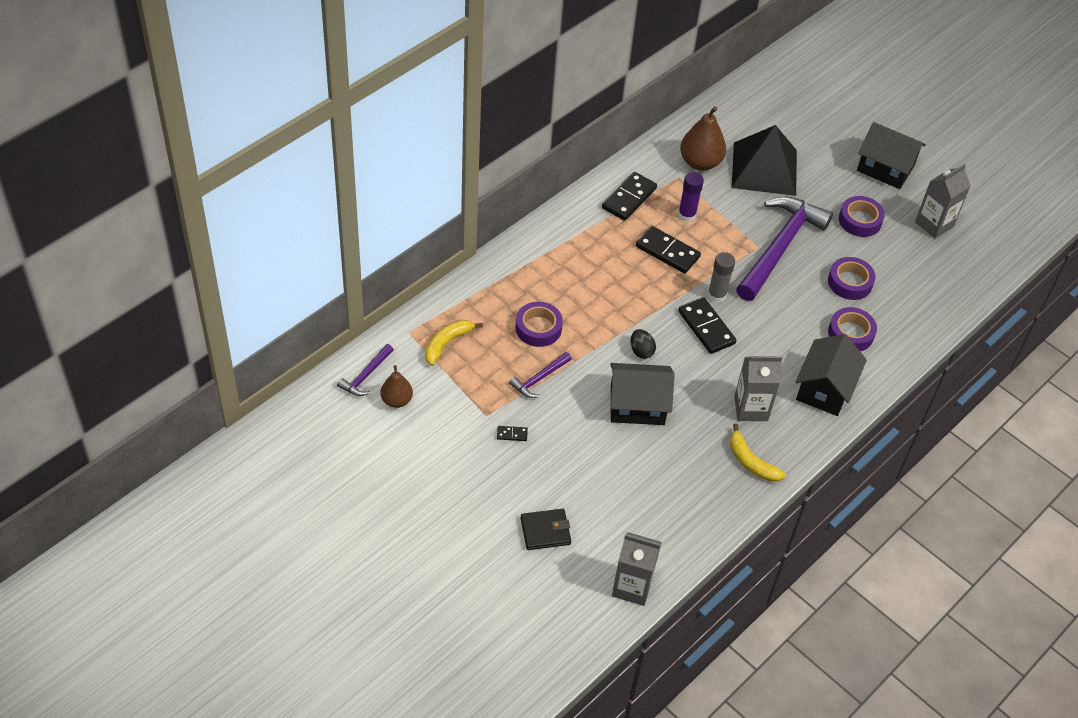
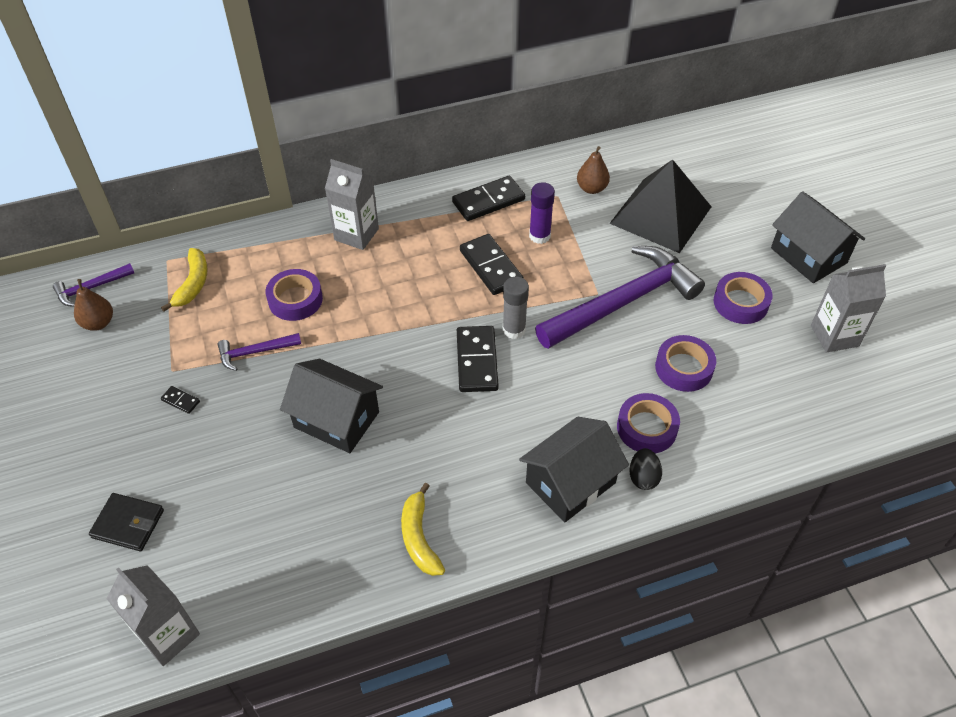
camera: 30 degrees right, 0 degrees up
(447, 343) = (193, 284): yellow banana -> yellow banana turned 120 degrees clockwise
(641, 351) = (385, 361): black egg -> black egg (643, 477)
(700, 162) = (591, 188): brown pear -> brown pear, size x0.61
(751, 408) = (464, 472): grey carton -> grey carton (356, 234)

